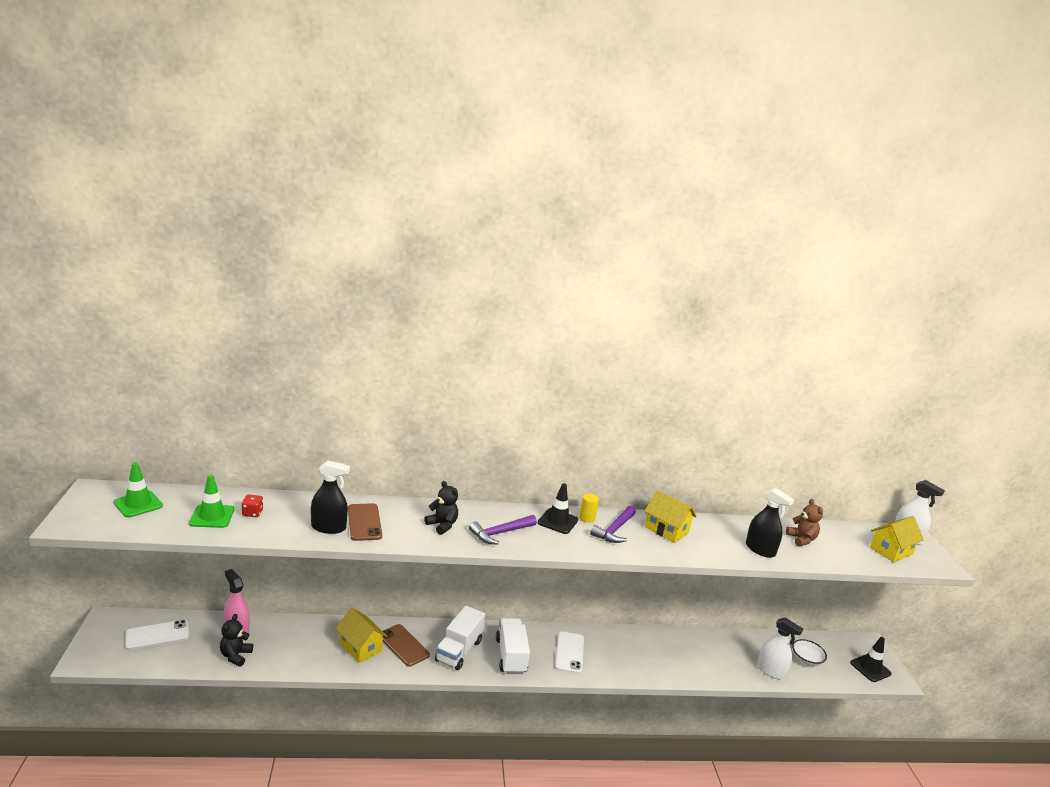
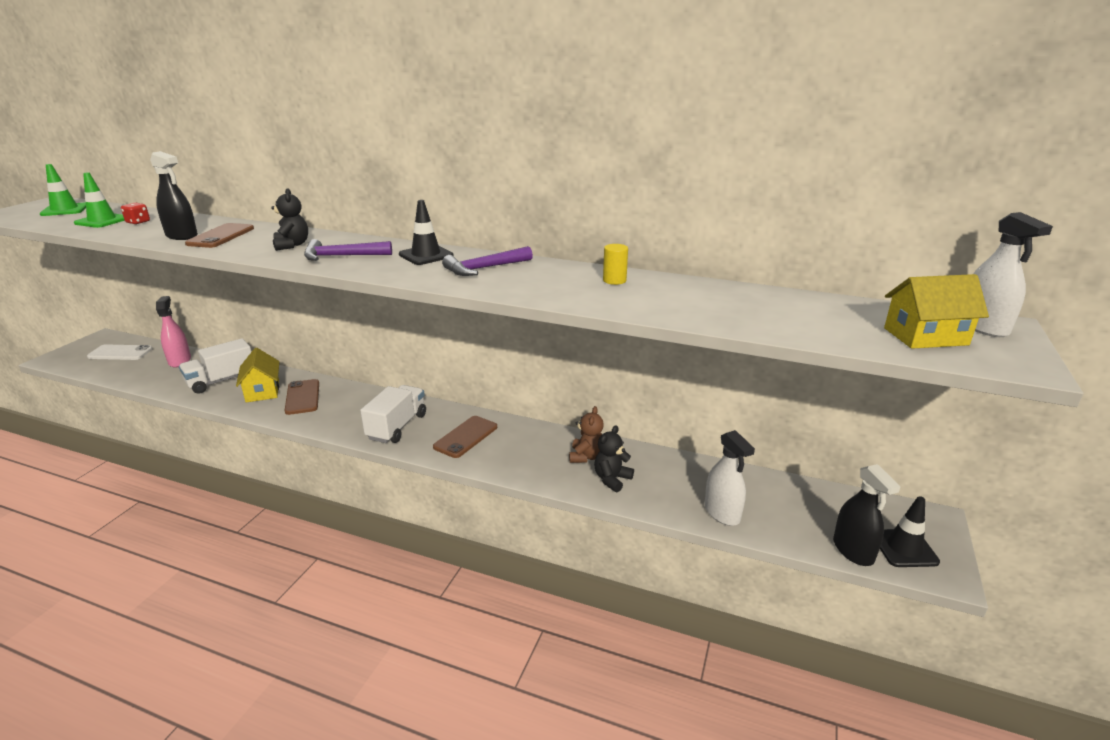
camera: 30 degrees right, 5 degrees up
(235, 656) = (155, 377): black teddy bear -> black teddy bear (612, 479)
(458, 651) = (349, 411): white truck -> white truck (221, 381)
(569, 652) = (466, 437): white phone -> brown phone
(587, 518) = (467, 256): yellow cylinder -> yellow cylinder (614, 280)
(666, 530) = (557, 275): yellow house -> none
(760, 549) = (672, 307): black spray bottle -> black spray bottle (853, 551)
(801, 539) = (762, 306): brown teddy bear -> brown teddy bear (586, 456)
(806, 660) = (795, 513): white bowl -> none

